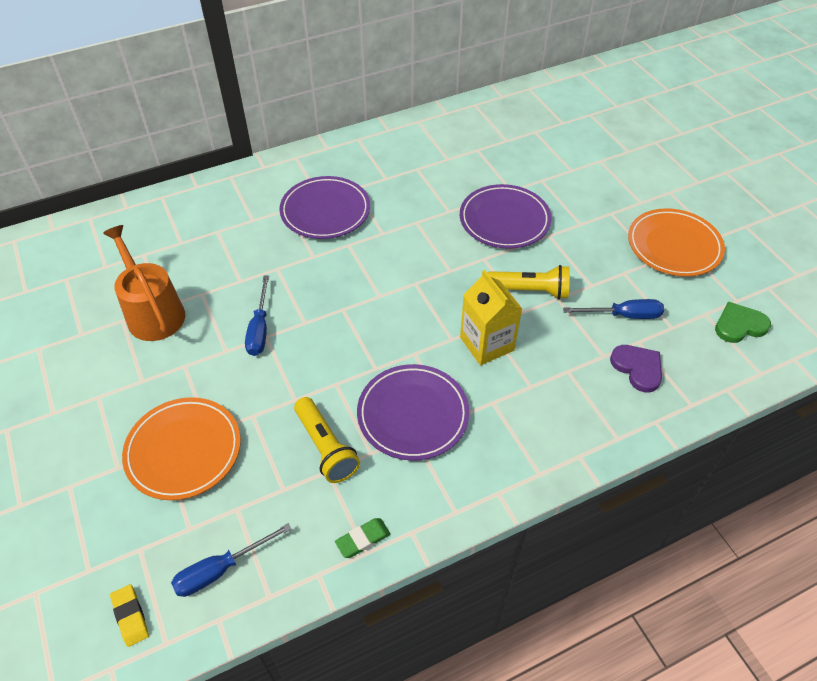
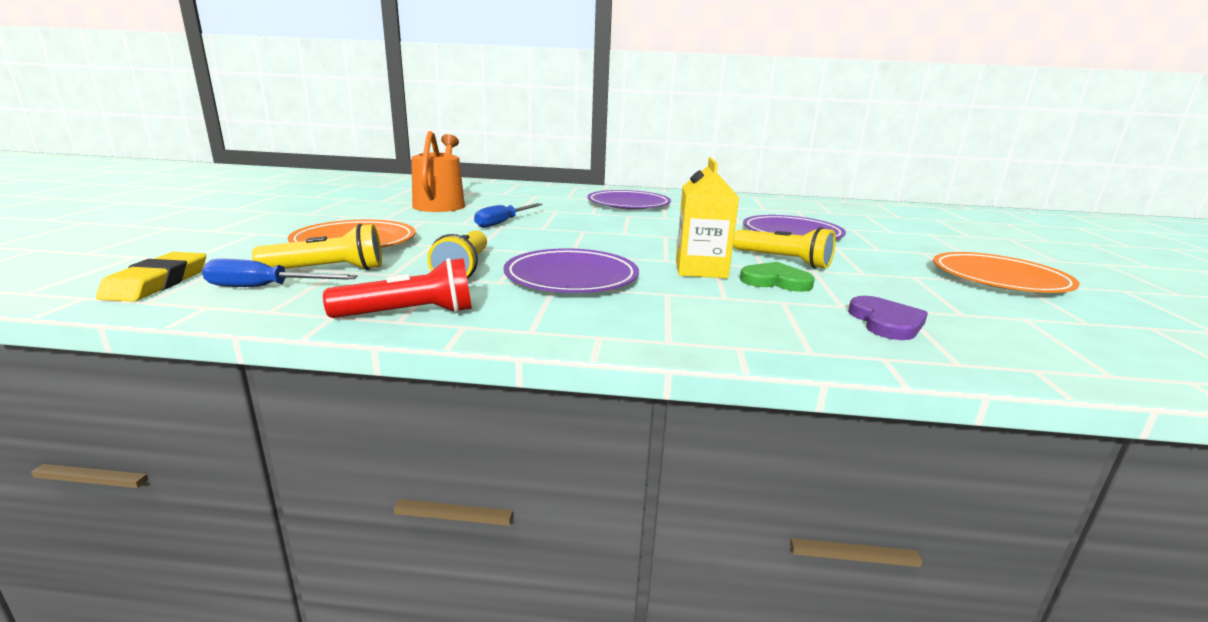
camera: 30 degrees right, 30 degrees down
(130, 616) = (157, 283): yellow eraser -> yellow eraser, size x1.57
(229, 514) = (327, 270): none -> yellow flashlight
(363, 539) = (409, 314): green eraser -> red flashlight
(623, 315) = (892, 293): blue screwdriver -> none
(739, 325) = (1083, 336): green heart -> green heart (775, 281)

